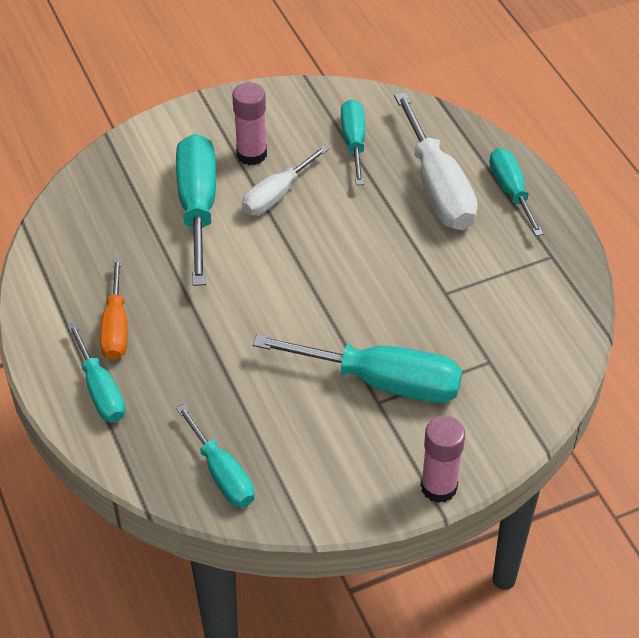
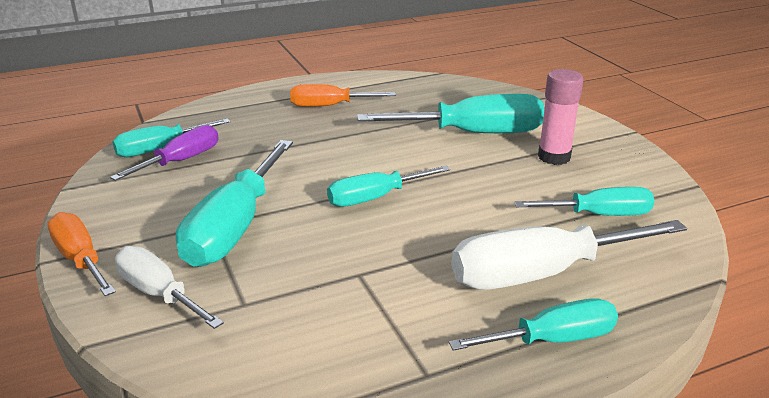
camera: 90 degrees right, 20 degrees down
(100, 390) = (265, 103): turquoise screwdriver -> turquoise screwdriver (375, 198)
(252, 448) = (181, 161): none -> purple screwdriver
(276, 195) = (499, 170): white screwdriver -> white screwdriver (159, 294)
(438, 487) = (80, 259): pink glue stick -> orange screwdriver

